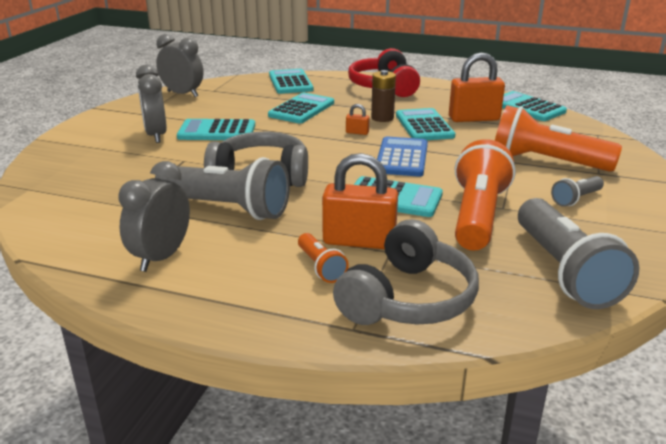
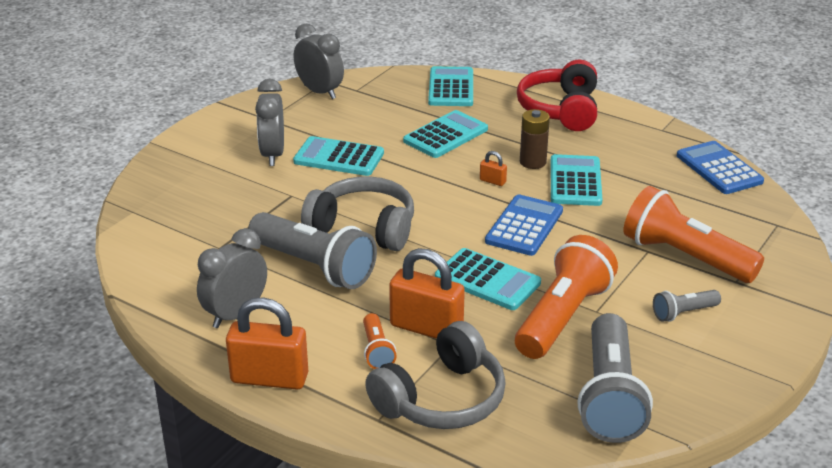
camera: 15 degrees right, 5 degrees up
(474, 118) = (641, 178): orange padlock -> orange padlock (269, 378)
(527, 107) = (719, 169): turquoise calculator -> blue calculator

